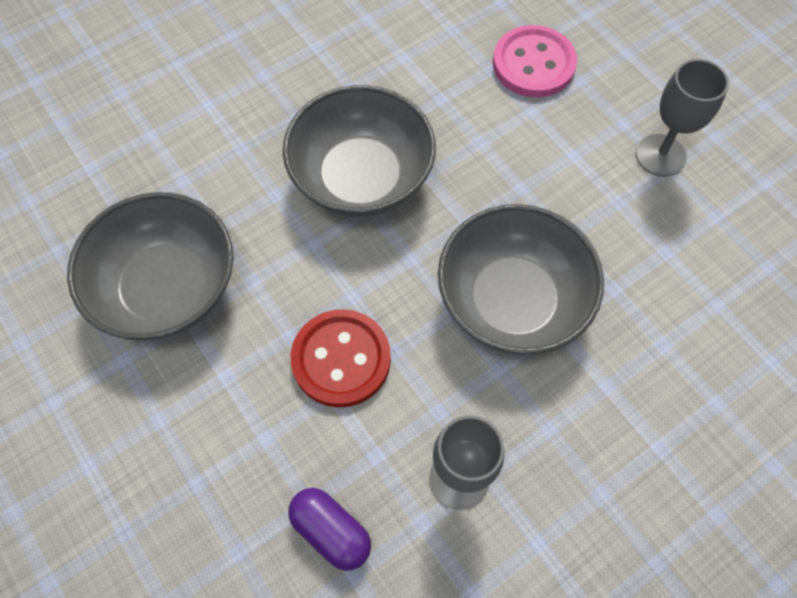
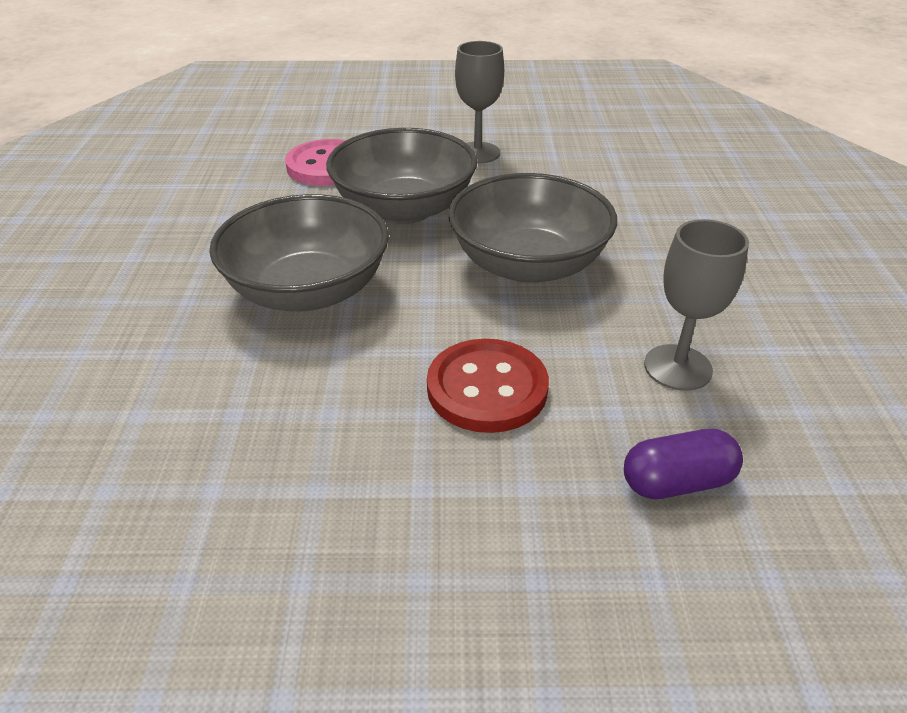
camera: 55 degrees left, 25 degrees down
(167, 288) = (254, 490): grey bowl -> grey bowl (404, 209)

